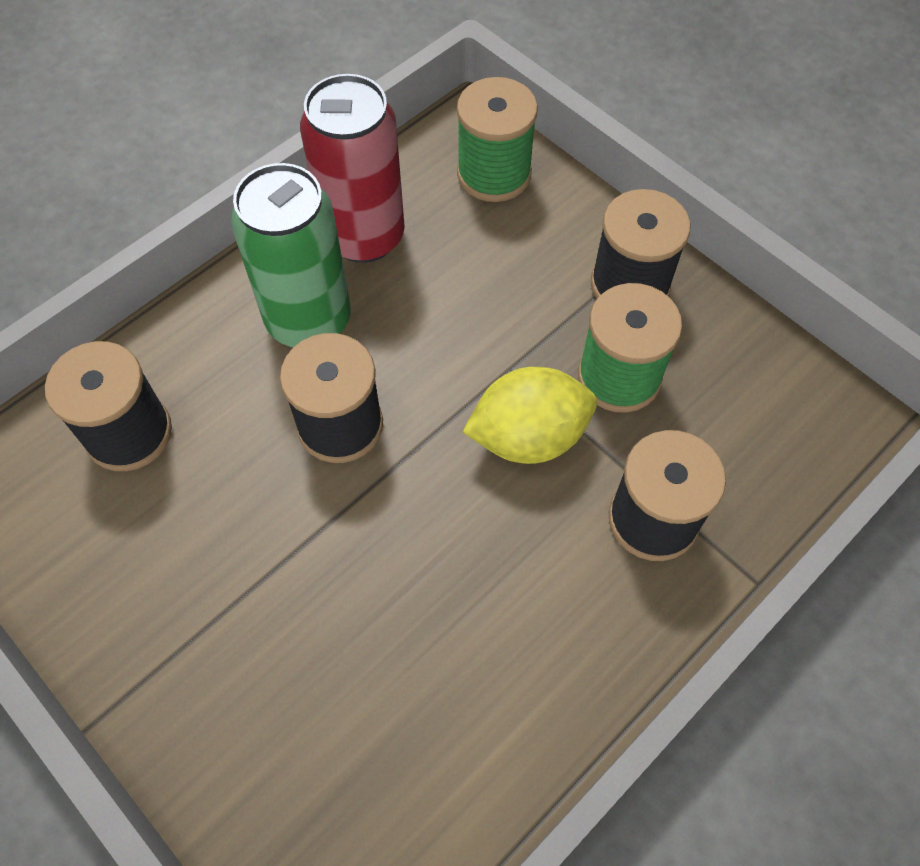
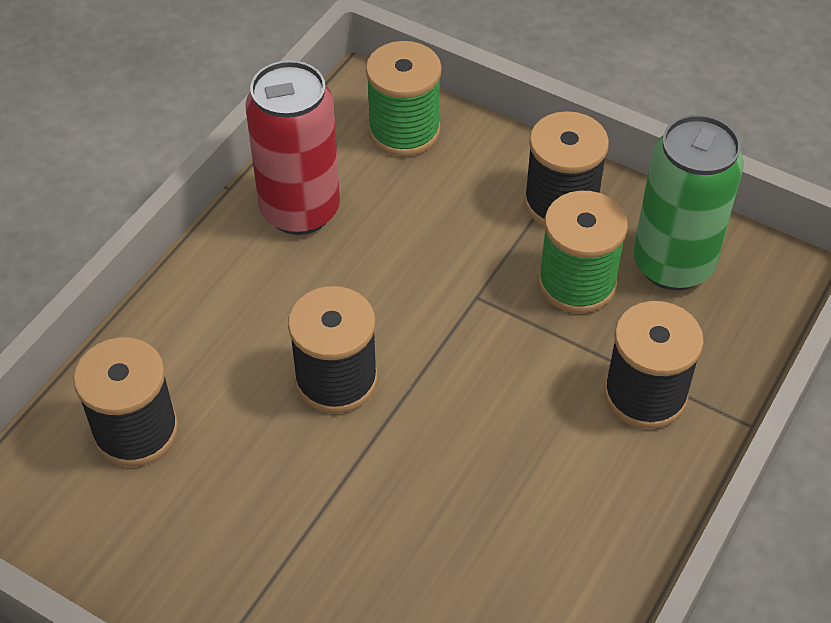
camera: 15 degrees left, 10 degrees down
(309, 320) = (273, 295): green can -> green can (673, 264)
(528, 436) = (512, 351): yellow lemon -> none

